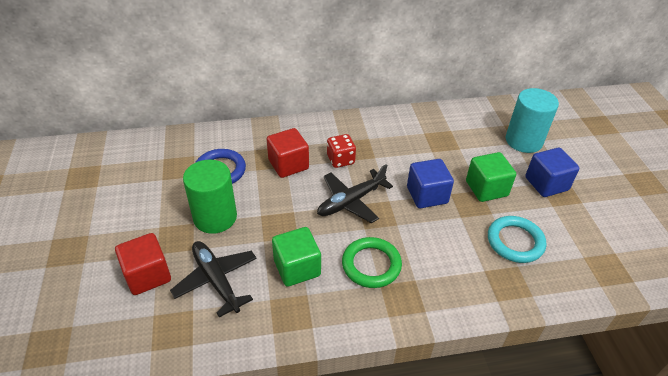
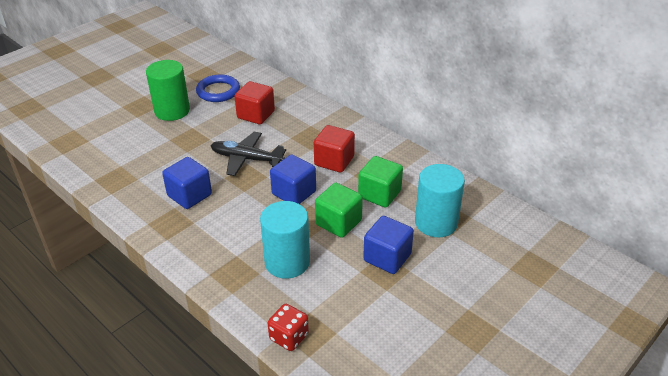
camera: 55 degrees right, 5 degrees down
(148, 275) = (101, 112): red cube -> red cube (334, 161)
(216, 280) = (118, 138): black plane -> none
(297, 268) = (157, 164): green cube -> green cube (379, 194)
(340, 160) = (288, 135): red dice -> red dice (289, 337)
(371, 265) = (189, 195): green ring -> blue cube
(515, 242) = (287, 262): turquoise ring -> turquoise cylinder

